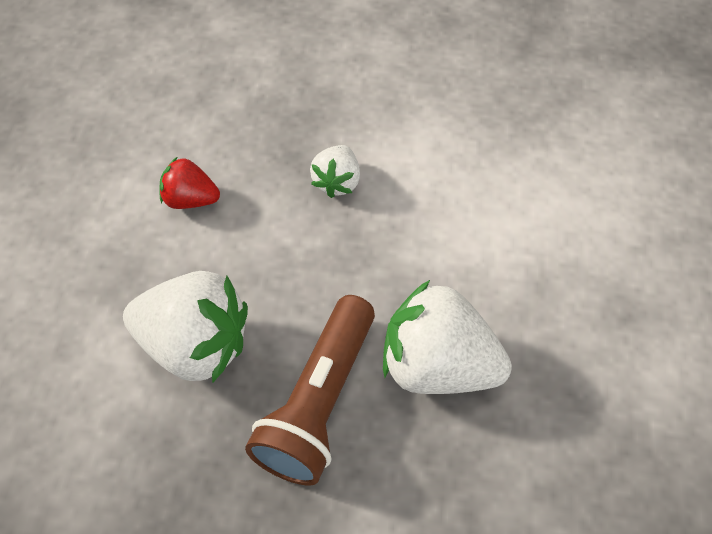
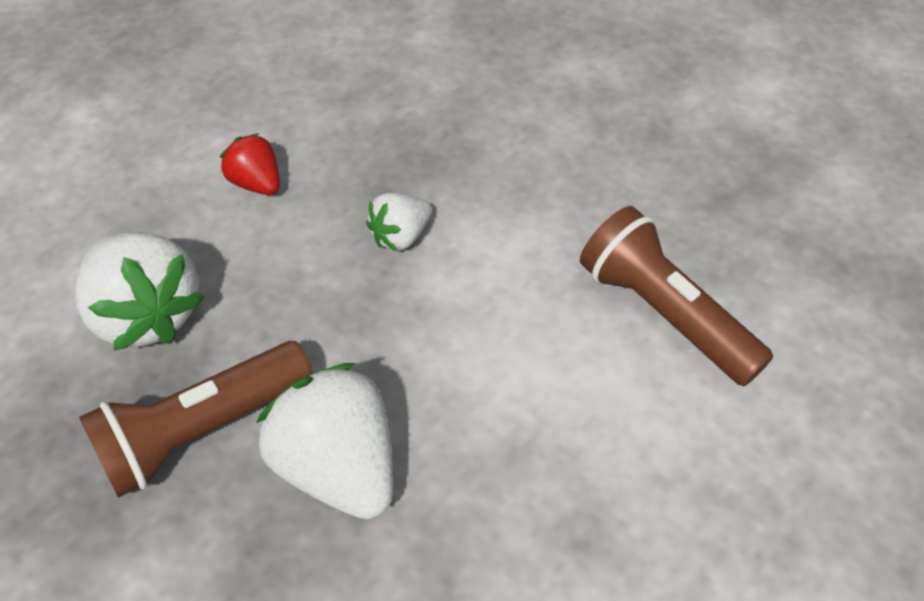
camera: 35 degrees right, 5 degrees down
(554, 142) = (665, 313): none -> brown flashlight

